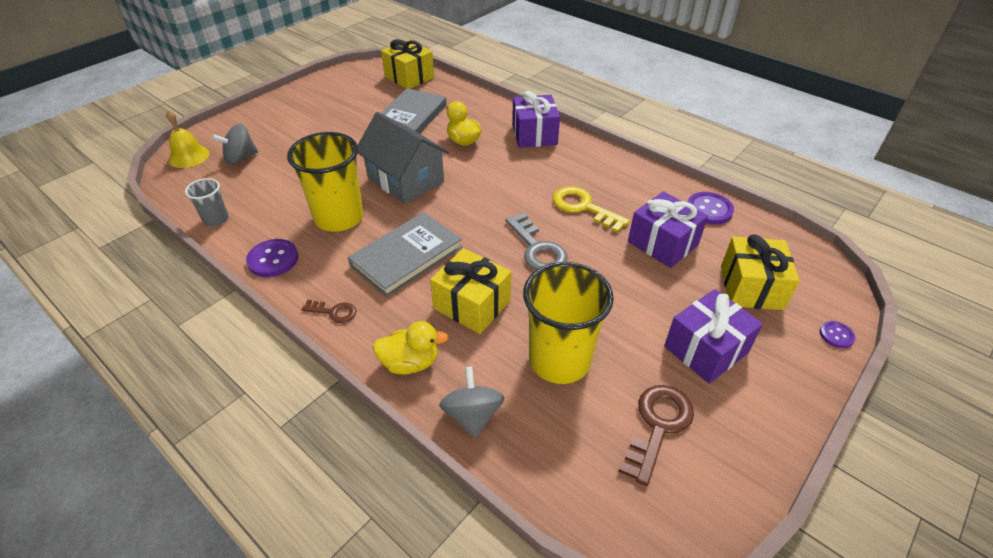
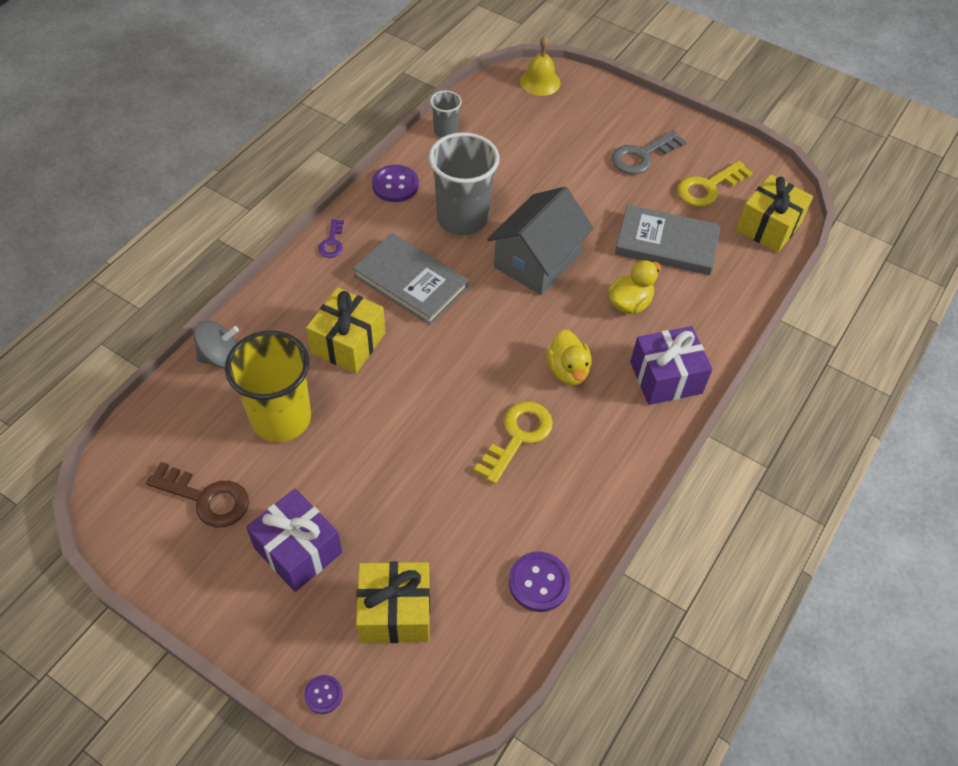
camera: 80 degrees right, 10 degrees up
(240, 158) = (546, 119): grey spinning top -> none
(334, 312) = (332, 243): brown key -> purple key
(339, 217) = (462, 218): yellow cup -> grey cup
(362, 94) = (708, 188): none -> yellow key
(410, 363) = (276, 306): yellow duck -> yellow duck (568, 371)
(537, 249) = (436, 393): grey key -> grey key (642, 156)
(662, 243) = (462, 521): purple gift -> none

